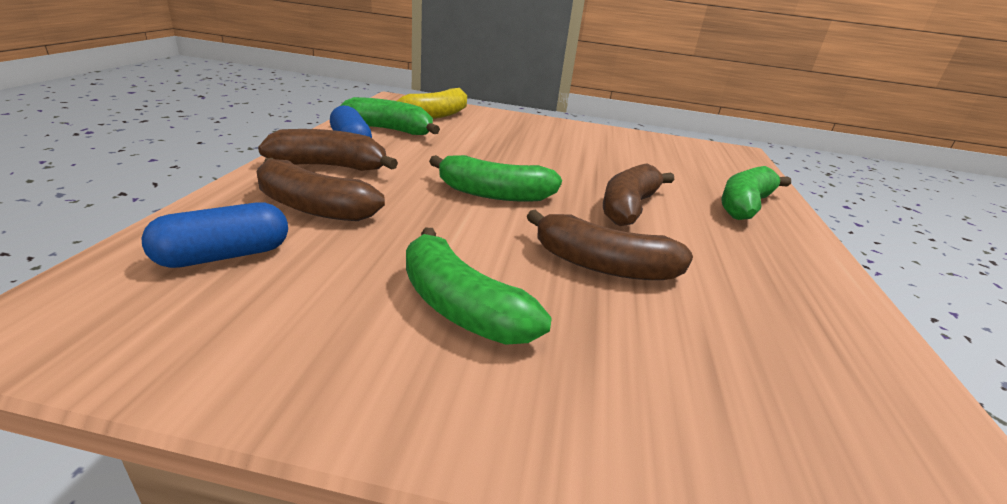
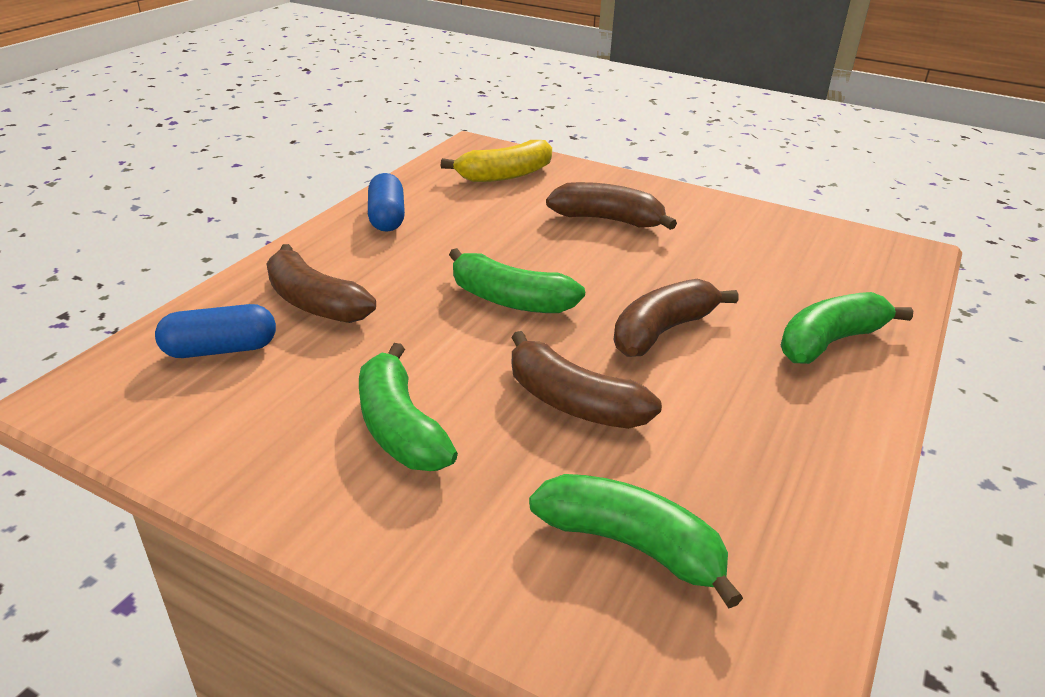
camera: 20 degrees right, 5 degrees up
(330, 166) = (352, 250): brown banana -> brown banana (608, 220)
(389, 130) = (439, 198): green banana -> green banana (631, 545)

